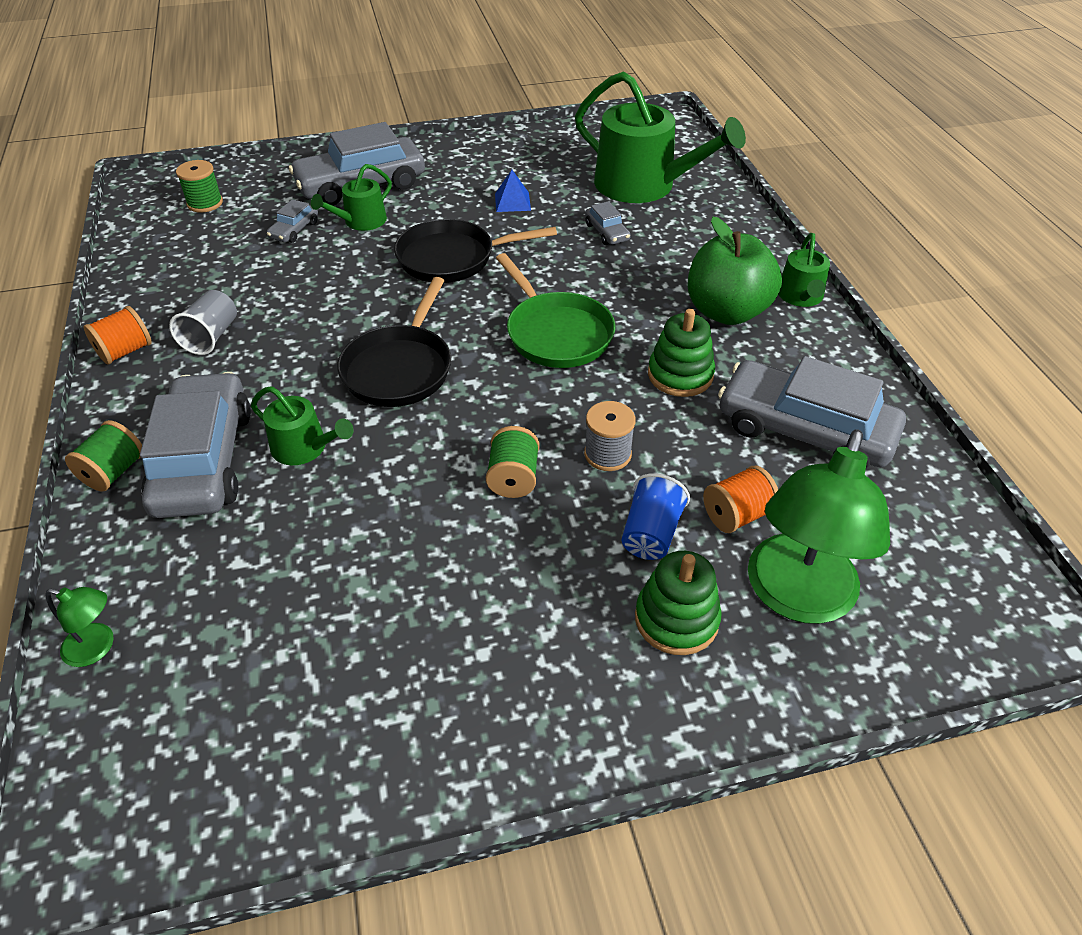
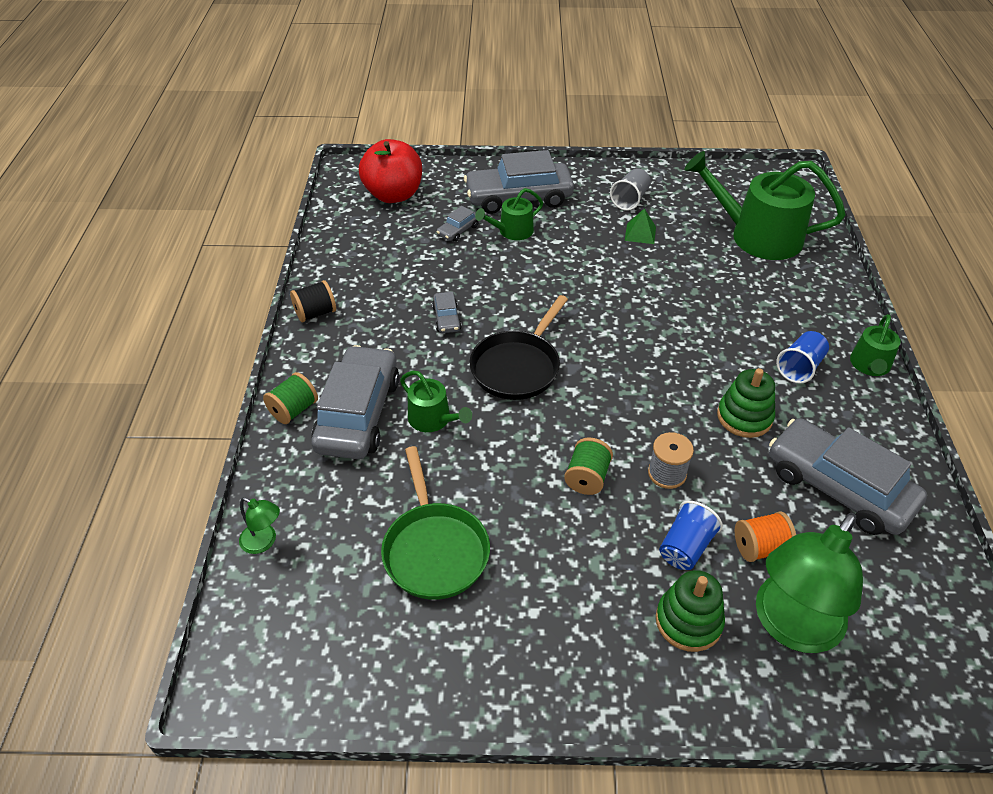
camera: 15 degrees right, 0 degrees up
(125, 351) = (315, 313): orange spool -> black spool
(205, 203) = (393, 195): green spool -> red apple
(211, 337) = (380, 313): grey cup -> grey cup (630, 200)
(453, 258) = (579, 277): black pan -> none
(512, 202) = (640, 233): blue pyramid -> green pyramid
(556, 333) = (649, 360): green pan -> green pan (434, 549)
(607, 232) = (714, 275): grey car -> grey car (446, 318)
(643, 185) = (757, 236): green watering can -> green watering can turned 150 degrees clockwise
(726, 312) = (800, 367): green apple -> blue cup

